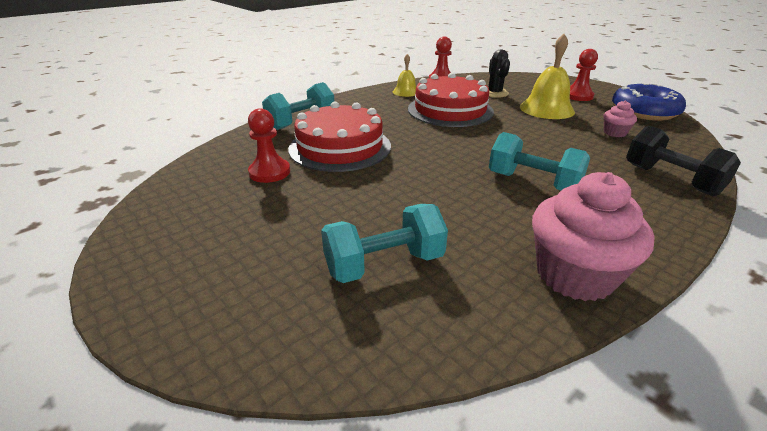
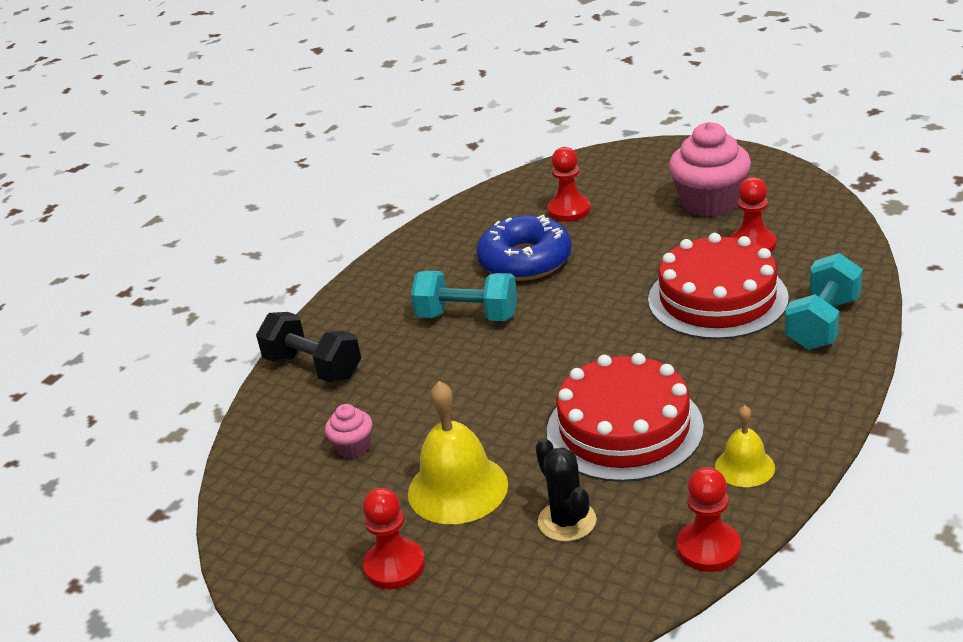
camera: 165 degrees right, 0 degrees up
(384, 264) = (569, 210): turquoise dumbbell -> red pawn
(574, 275) = (430, 244): pink cupcake -> pink cupcake (710, 202)
(644, 112) = (281, 536): blue donut -> blue donut (525, 261)

